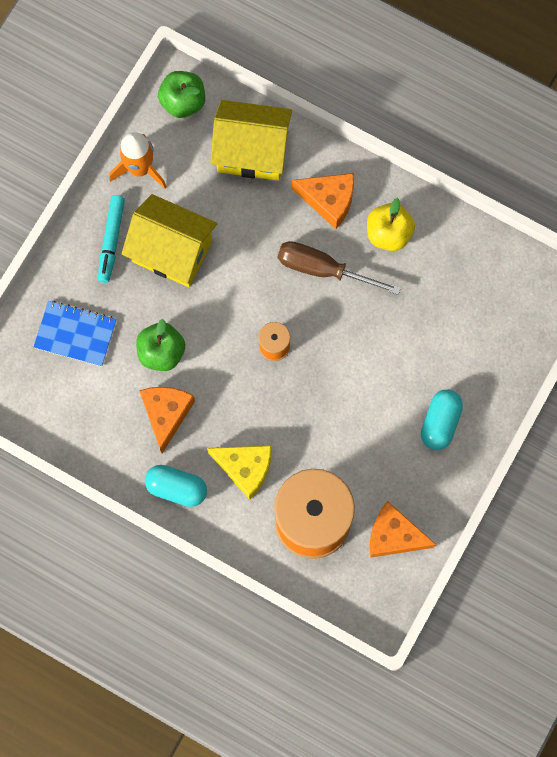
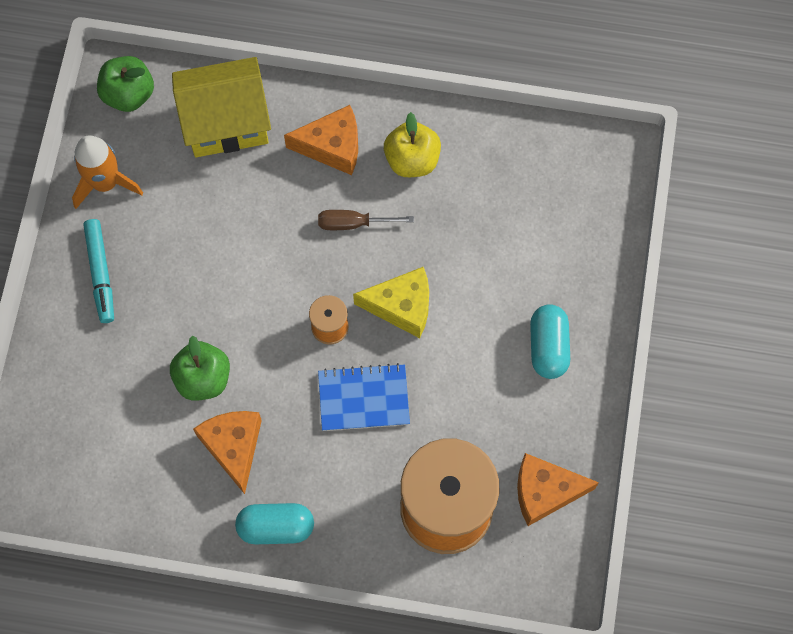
camera: 20 degrees left, 5 degrees down
(75, 334) = (95, 392): blue notebook -> blue notebook (363, 398)
(172, 251) = (175, 262): yellow house -> none
(245, 468) = (347, 476): yellow cheese -> yellow cheese (402, 306)
(323, 269) = (353, 223): brown screwdriver -> brown screwdriver, size x0.63

